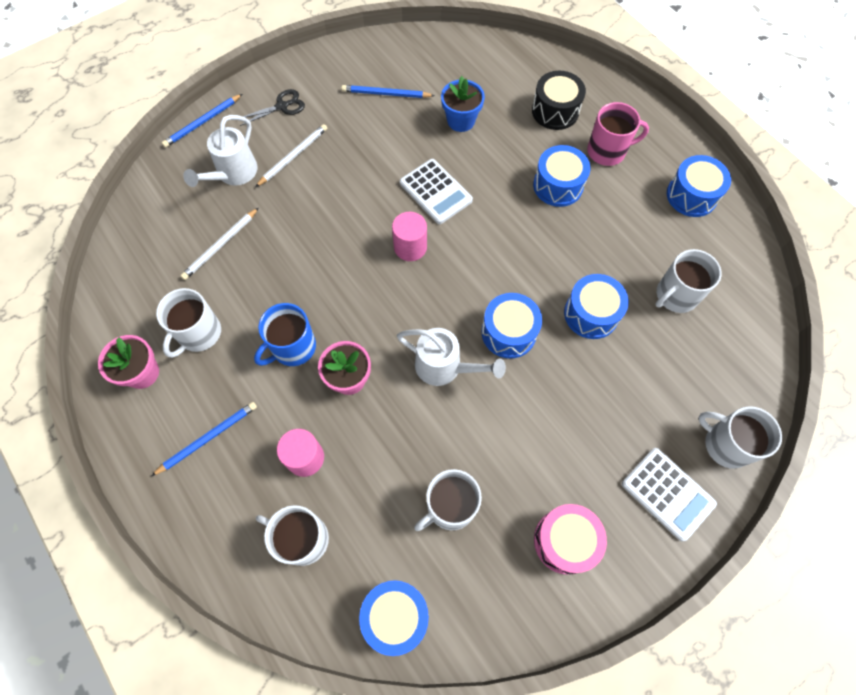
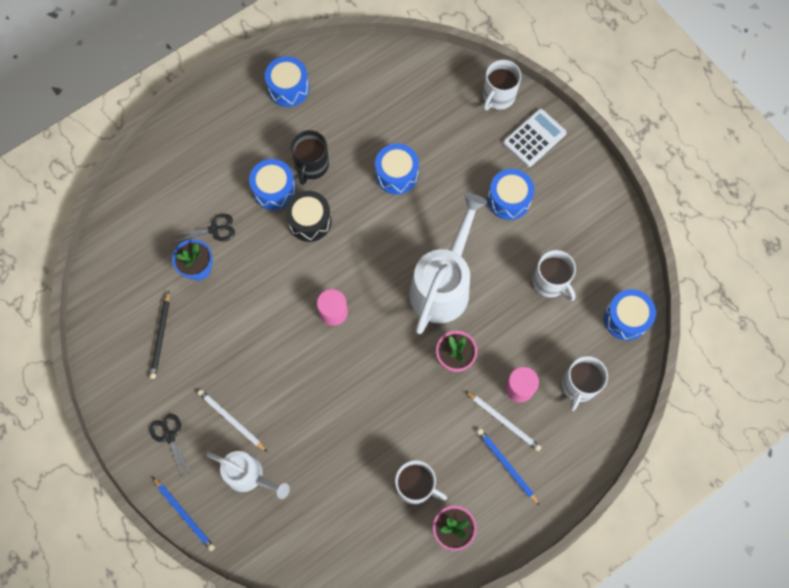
camera: 90 degrees left, 5 degrees up
(220, 245) = (328, 478): white pencil -> white pencil (503, 421)
(293, 347) = (428, 405): blue mug -> none
(386, 94) = (161, 336): blue pencil -> black pencil
(435, 192) = (277, 291): white calculator -> none
(445, 367) = (443, 284): white watering can -> white watering can, size x1.67
(505, 132) = (214, 230): none -> black scissors
(509, 332) = (413, 236): blue drum -> blue drum (509, 199)
(555, 111) = (192, 186): black drum -> black drum (309, 221)
(565, 541) = (570, 207): pink drum -> none
(592, 221) = (311, 165): none -> black mug
(607, 151) = (240, 147): pink mug -> none
(675, 295) = (381, 112): white mug -> none

